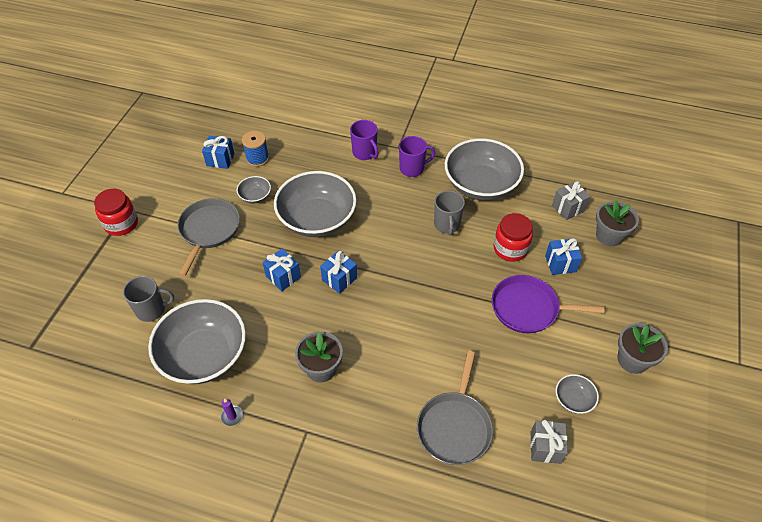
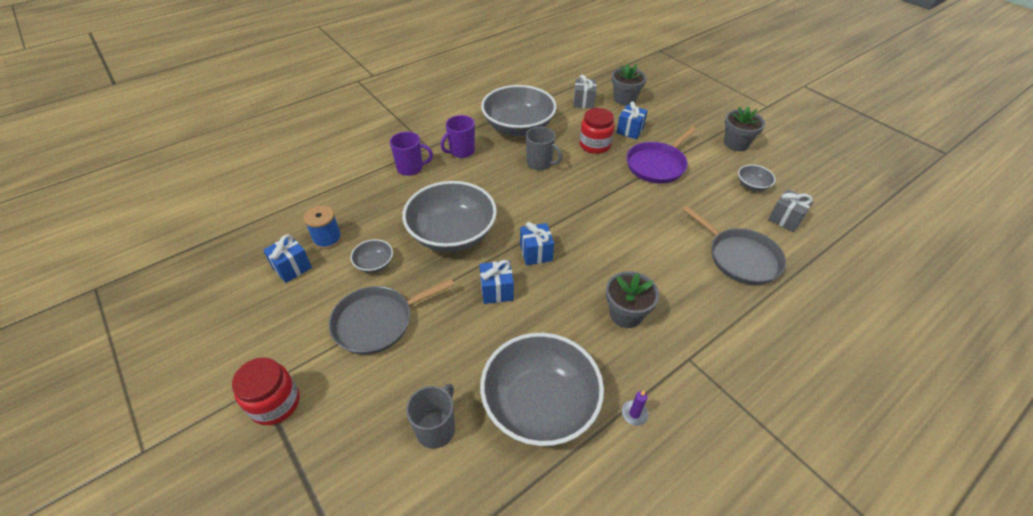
camera: 55 degrees left, 5 degrees down
(209, 230) = (377, 322): grey pan -> grey pan turned 75 degrees counterclockwise
(412, 169) = (461, 151): purple mug -> purple mug turned 150 degrees counterclockwise

